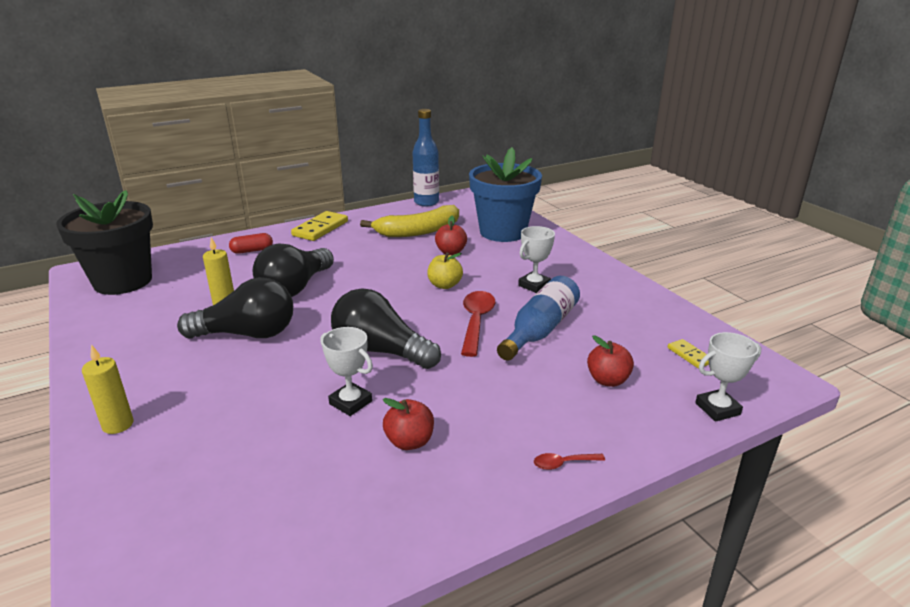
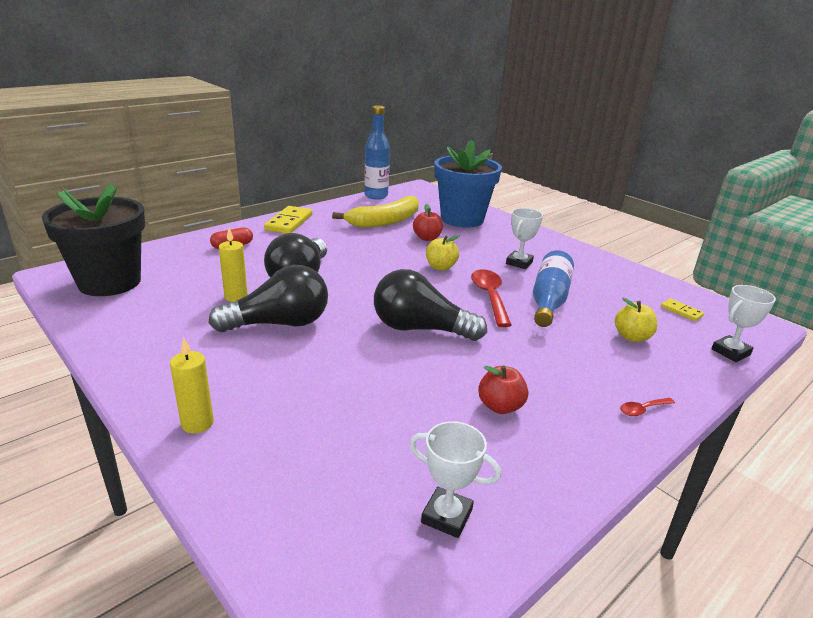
camera: 15 degrees left, 0 degrees up
(350, 402) = (423, 377): white trophy -> white trophy (447, 516)
(607, 380) = (632, 337): red apple -> yellow apple

